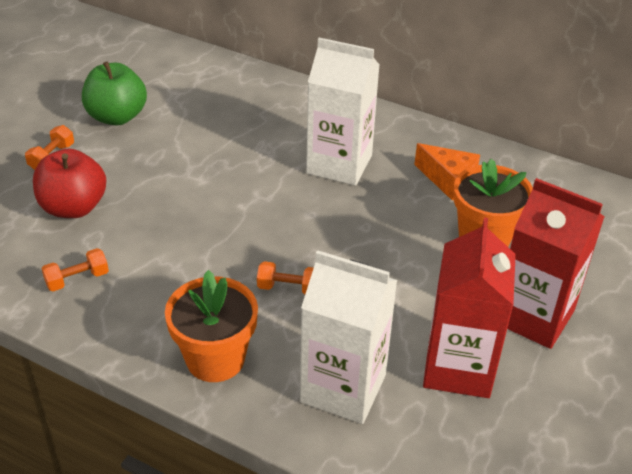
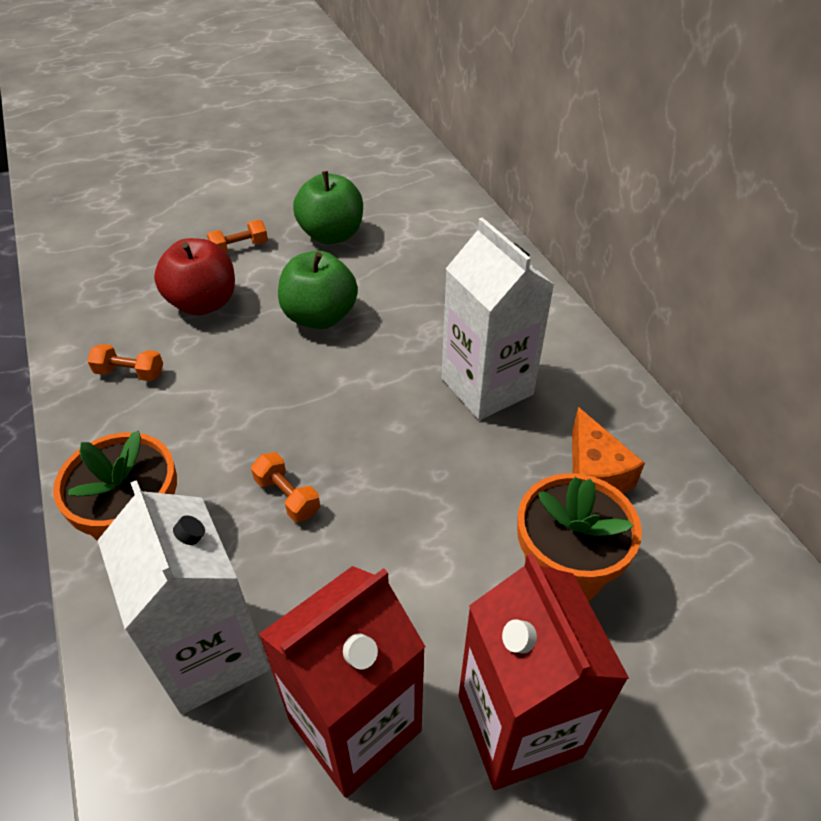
camera: 40 degrees right, 5 degrees up
(177, 175) = (320, 317): none -> green apple

